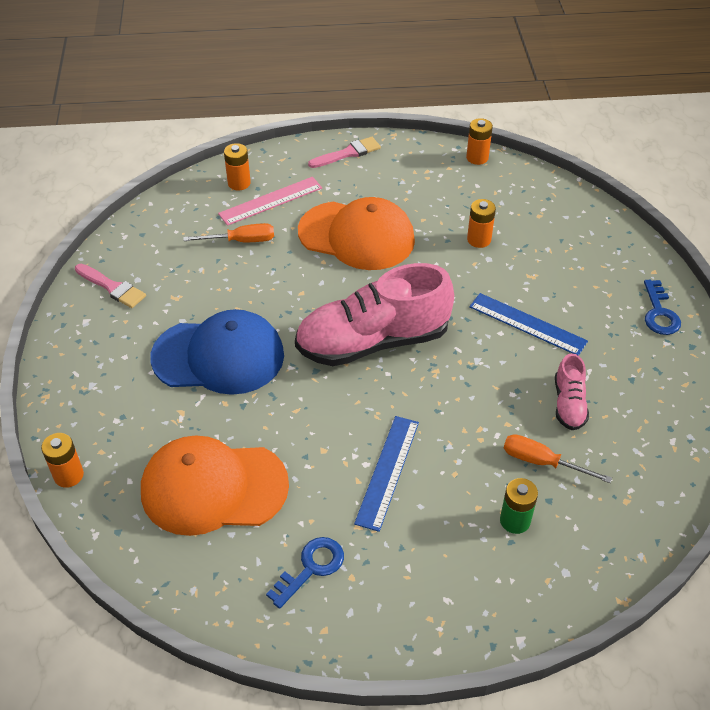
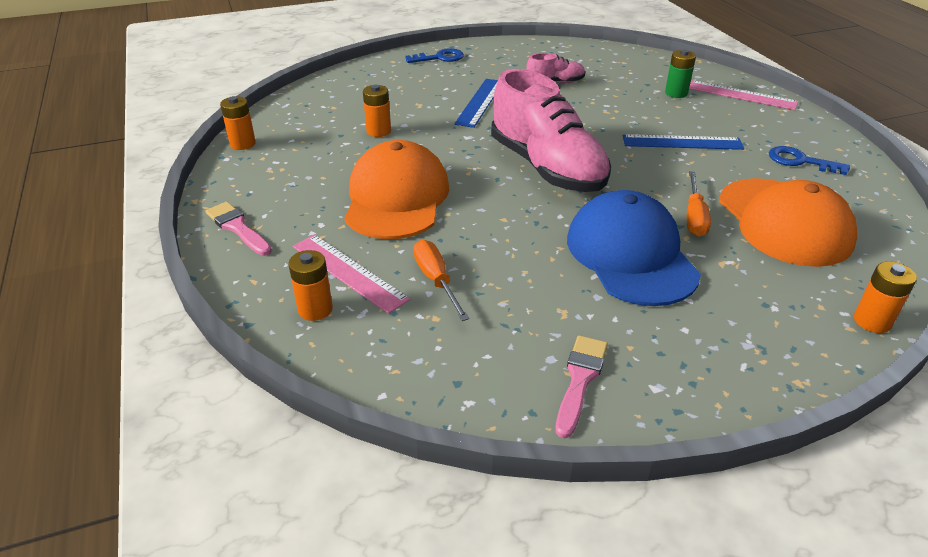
camera: 105 degrees left, 10 degrees down
(494, 597) = (741, 95): none -> pink ruler
(542, 462) = (617, 88): orange screwdriver -> orange screwdriver (694, 217)

